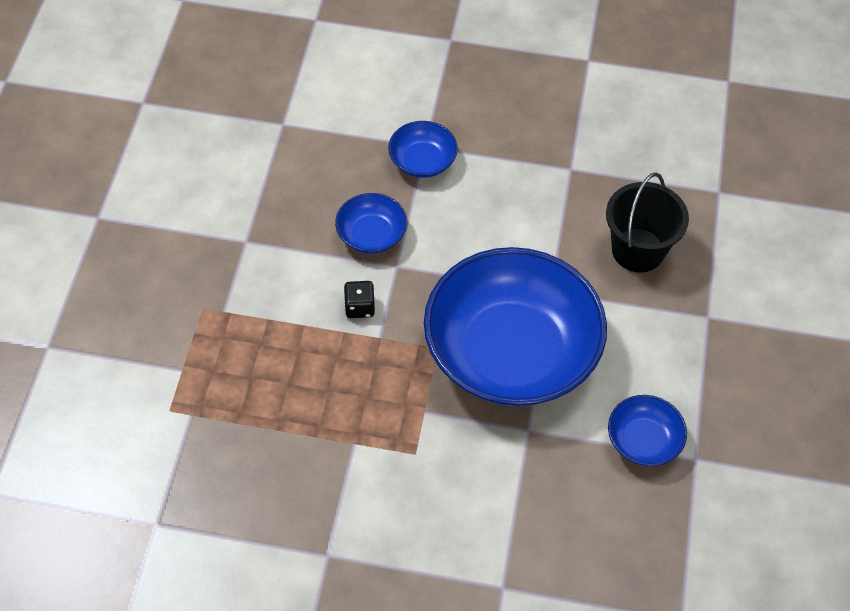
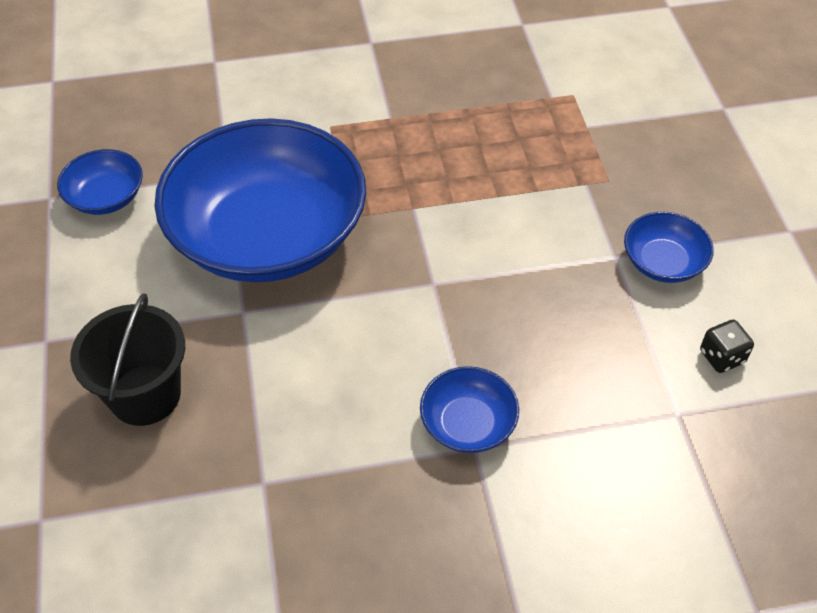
camera: 160 degrees right, 5 degrees down
(359, 307) = (450, 229): black dice -> black dice (722, 357)
(371, 235) = (480, 308): blue bowl -> blue bowl (663, 262)

